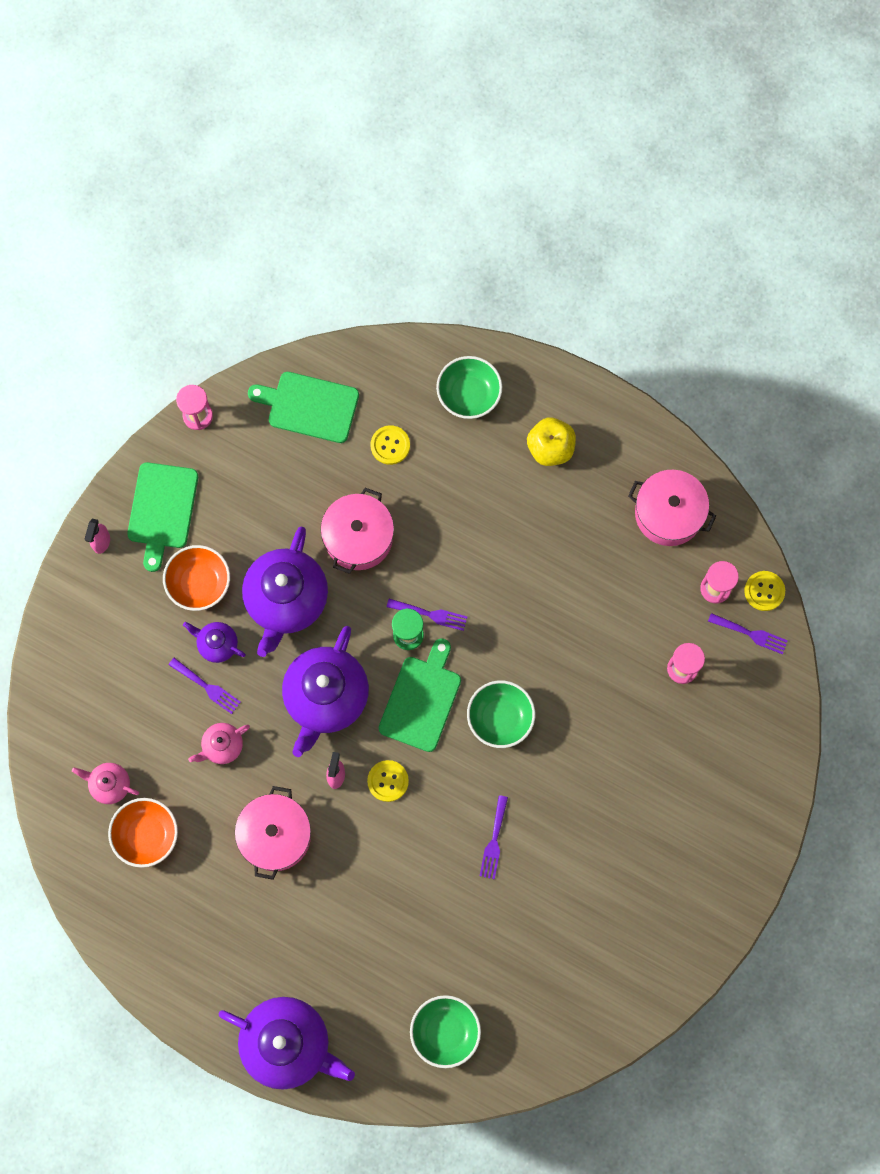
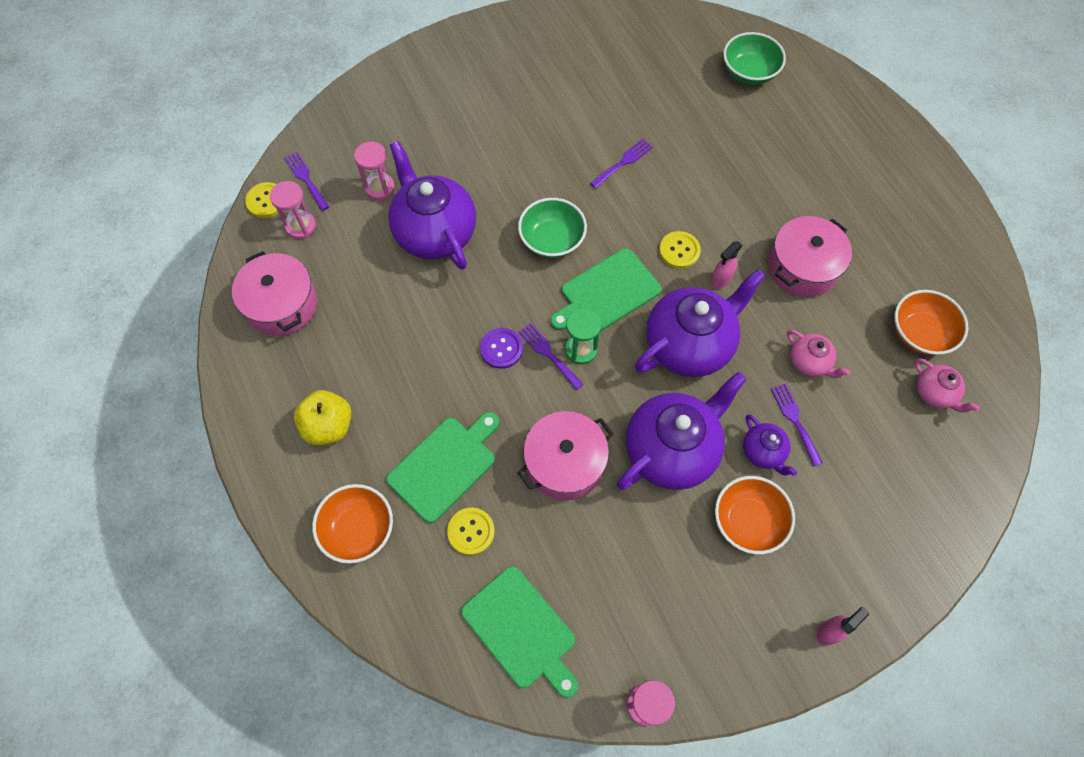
camera: 145 degrees left, 10 degrees down
(162, 510) = (744, 623): green cutting board -> green cutting board (445, 466)
(222, 746) = (809, 362): pink teapot -> pink teapot turned 45 degrees clockwise
(288, 1044) = (877, 128): purple teapot -> purple teapot (435, 233)
(469, 395) = (358, 529): green bowl -> orange bowl
(470, 594) = (501, 349): none -> purple button

